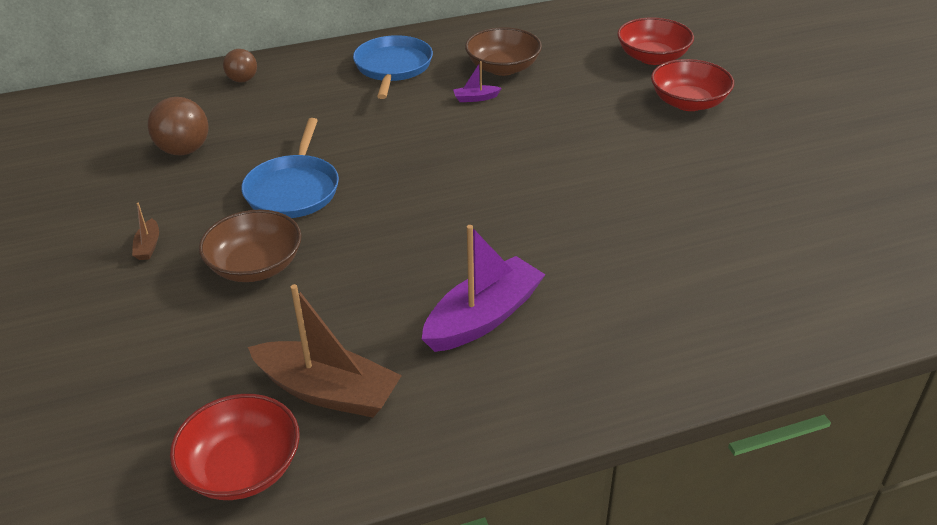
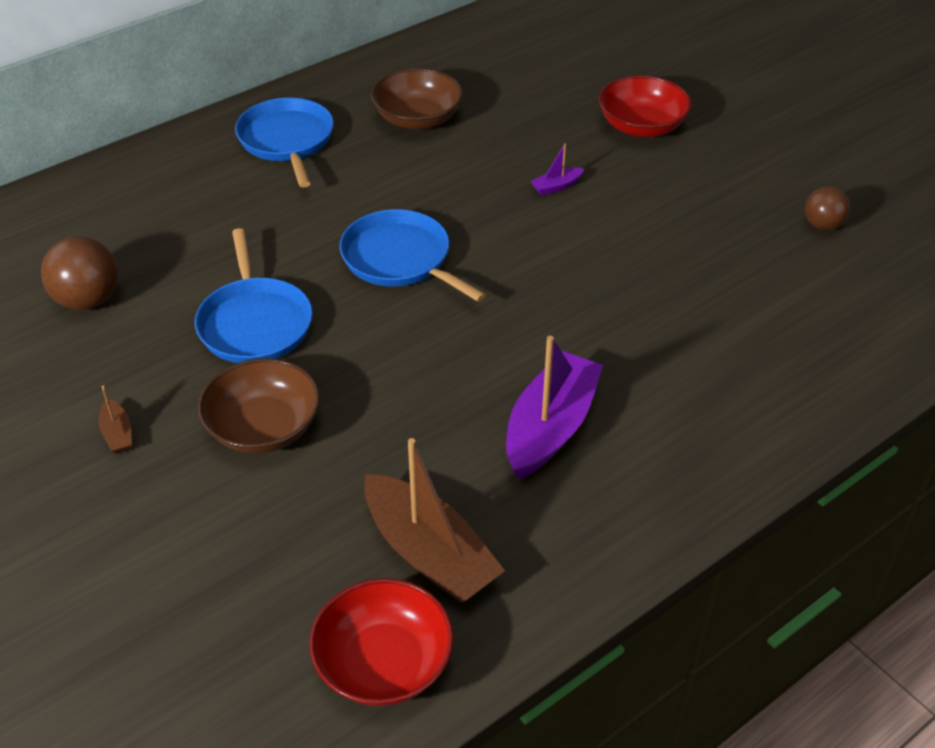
camera: 20 degrees left, 5 degrees up
(243, 80) = (107, 191): brown ball -> brown ball (822, 225)
(328, 391) = (429, 553): brown boat -> brown boat turned 45 degrees clockwise
(431, 166) = (400, 259): none -> blue pan
(475, 98) = (406, 164): purple boat -> purple boat (556, 186)
(652, 57) = (577, 76): red bowl -> none

